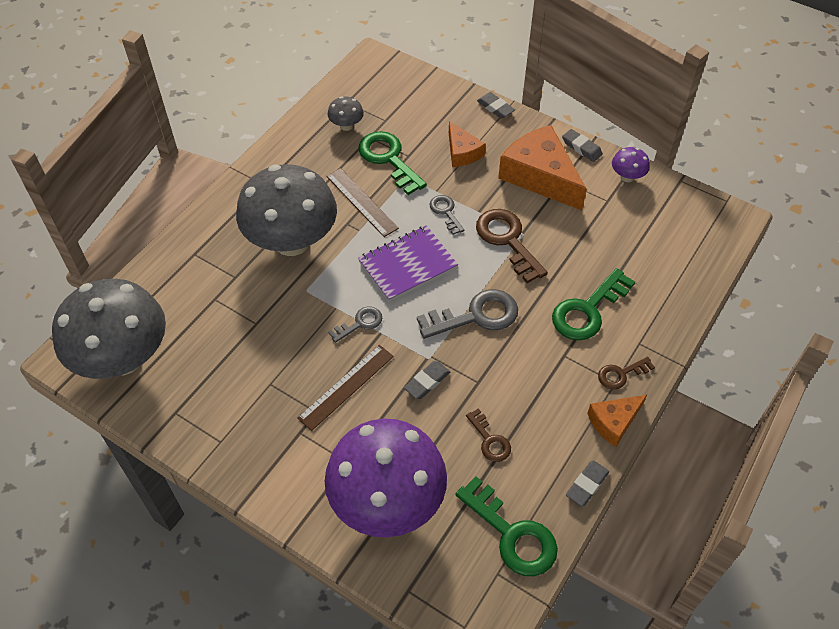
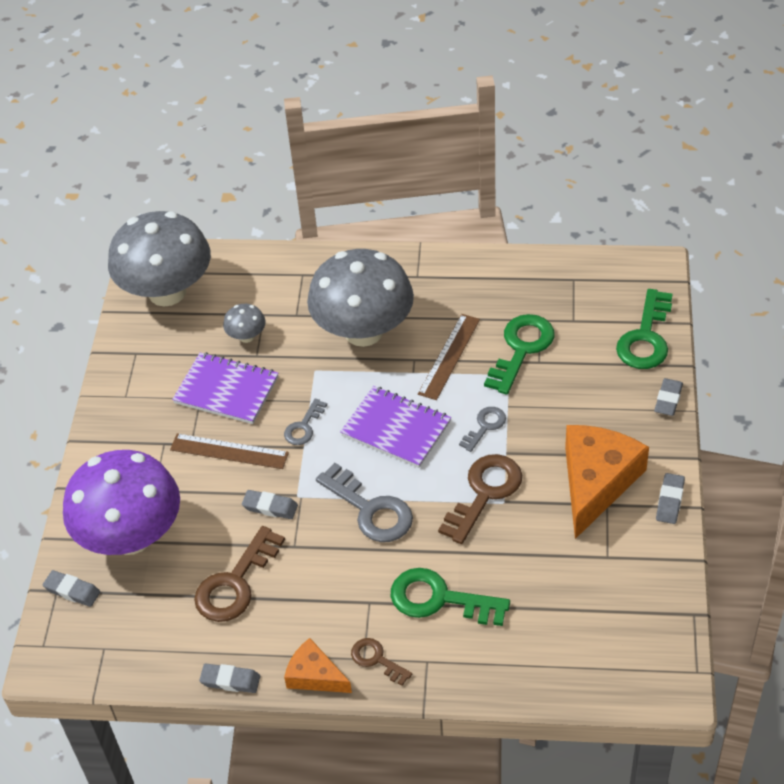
camera: 65 degrees right, 5 degrees down
(277, 360) = (226, 390): none -> purple notebook
(346, 126) = (540, 295): grey mushroom -> grey mushroom (246, 336)
(360, 323) = (303, 427): grey key -> grey key turned 90 degrees clockwise
(417, 576) = (72, 591): none -> grey eraser
(462, 152) = (578, 402): orange cheese -> none
(490, 440) = (235, 583): brown key -> brown key, size x1.81
(512, 534) = (147, 643): green key -> green key (646, 338)
(627, 177) = (658, 560): purple mushroom -> none

